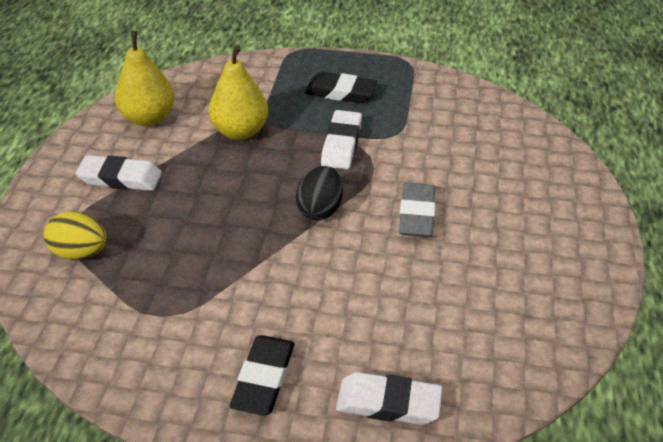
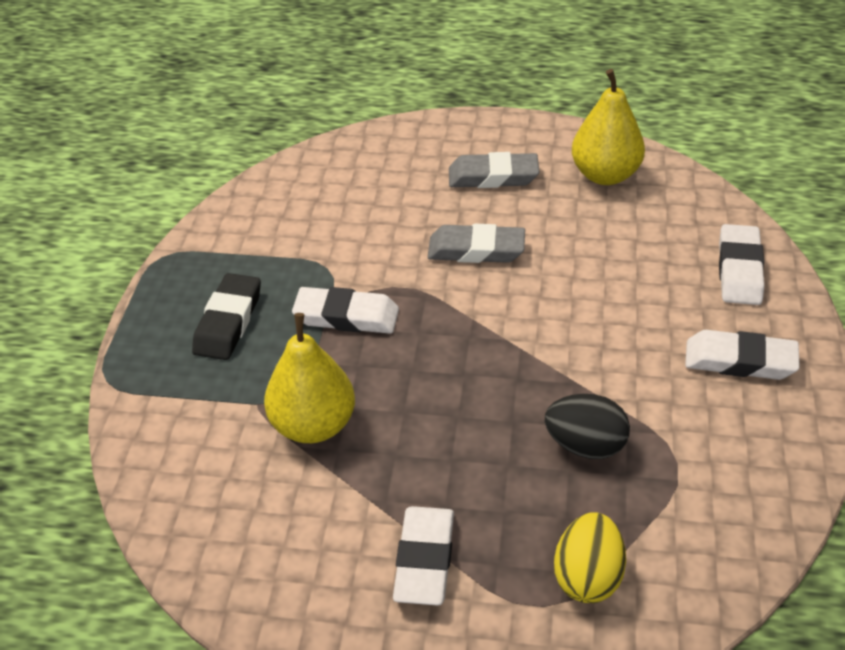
camera: 90 degrees left, 0 degrees up
(149, 118) = (271, 549): yellow pear -> yellow pear (605, 175)
(264, 378) = (740, 361): black eraser -> white eraser
(320, 209) = (474, 331): black egg -> black egg (585, 445)
(521, 230) = (493, 176): none -> grey eraser

